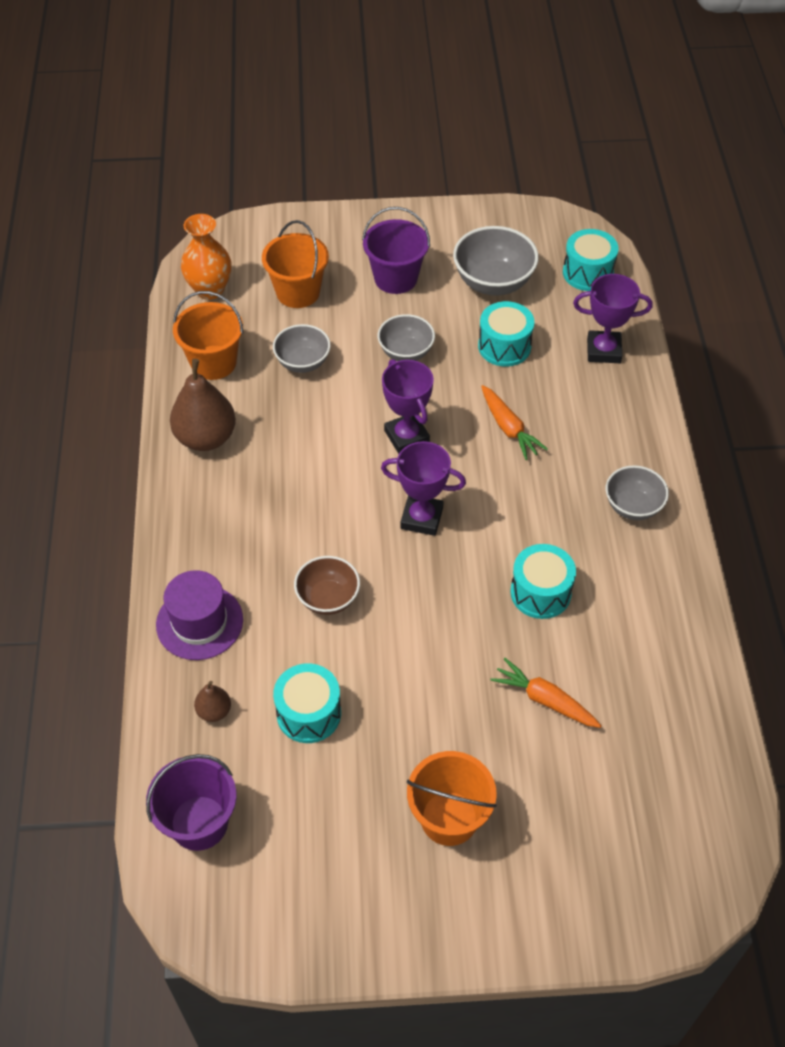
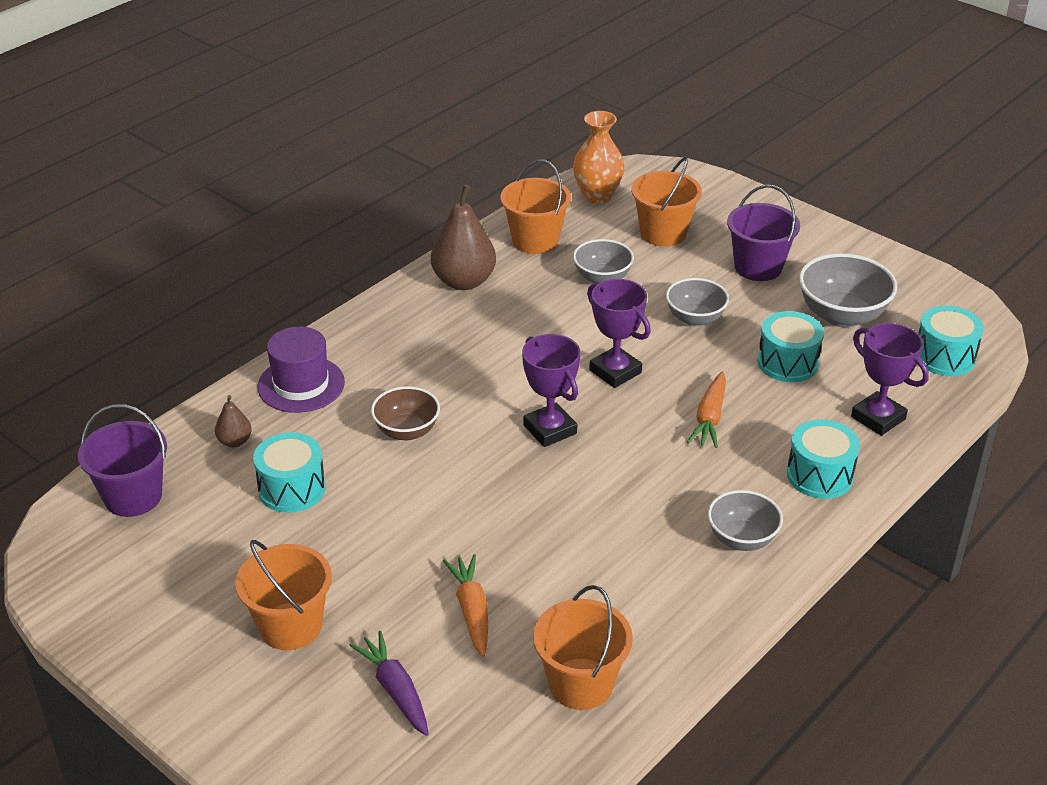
camera: 45 degrees right, 15 degrees down
(406, 437) = (615, 371): purple trophy -> purple trophy turned 60 degrees counterclockwise
(540, 592) = (573, 540): turquoise drum -> turquoise drum (820, 475)
(573, 800) = (395, 690): none -> purple carrot
(668, 692) = (581, 684): none -> orange bucket

